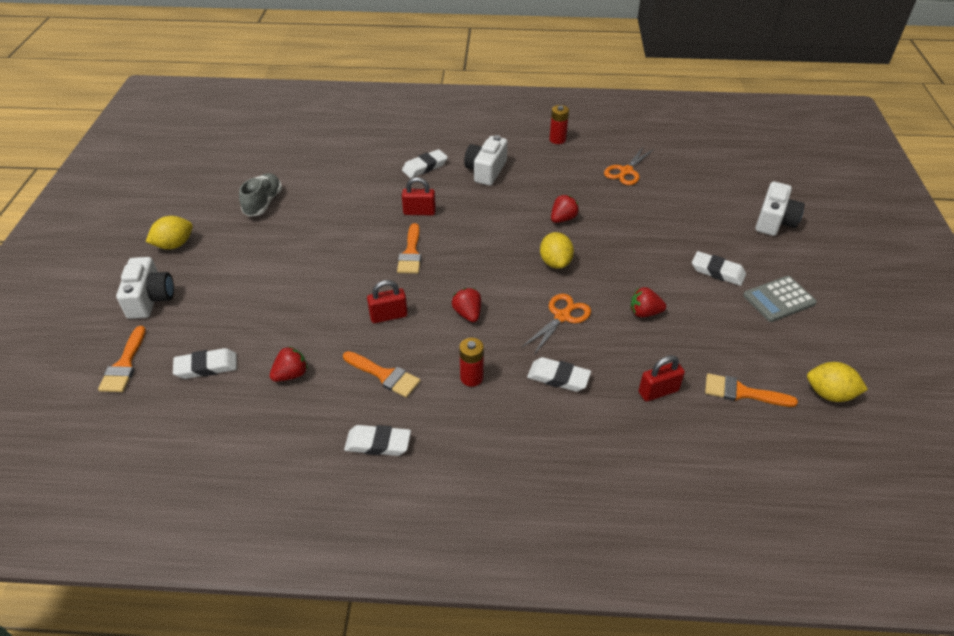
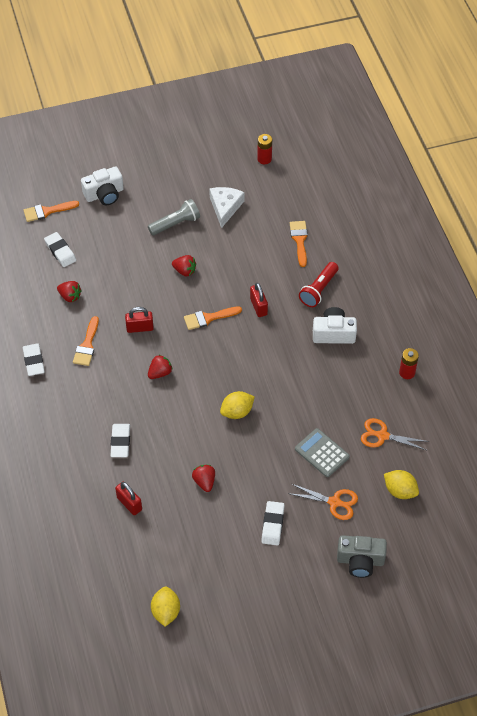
camera: 70 degrees right, 10 degrees up
(174, 245) = (159, 180): yellow lemon -> yellow lemon (400, 491)
(253, 247) = (176, 224): none -> grey flashlight
(263, 203) = (225, 207): grey shoe -> white cheese
(388, 316) = (140, 328): red padlock -> red padlock turned 60 degrees counterclockwise
(425, 167) = (318, 290): white eraser -> red flashlight
(471, 377) = (102, 393): red battery -> red battery (264, 159)
(562, 316) = (180, 430): orange scissors -> orange scissors (335, 502)
(563, 219) = (293, 404): red strawberry -> red strawberry (184, 271)
(742, 392) = (147, 555): orange brush -> orange brush (299, 240)
(774, 221) = (360, 561): white camera -> grey camera
(779, 299) = (256, 572): grey calculator -> grey calculator (322, 453)

